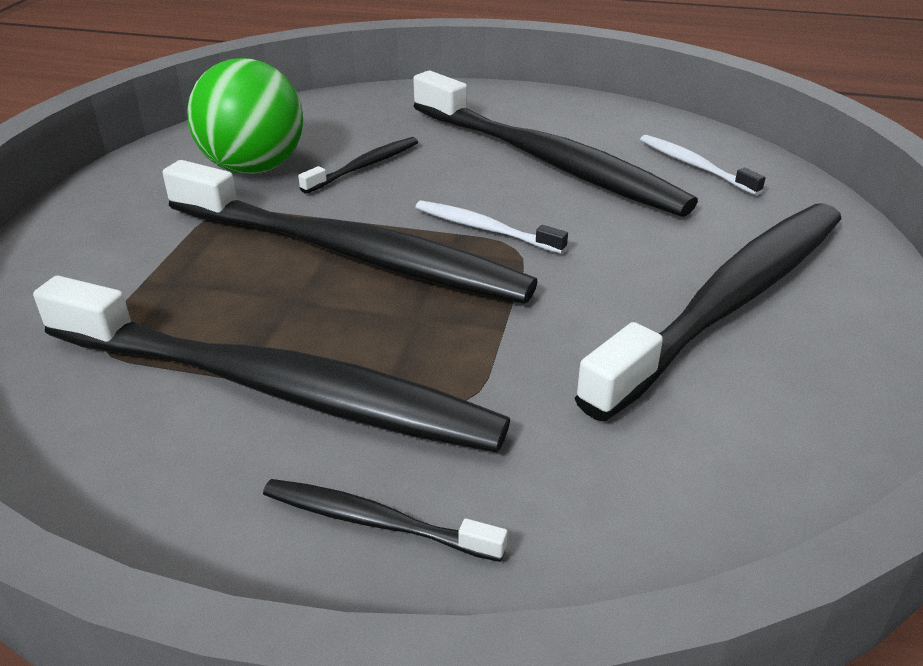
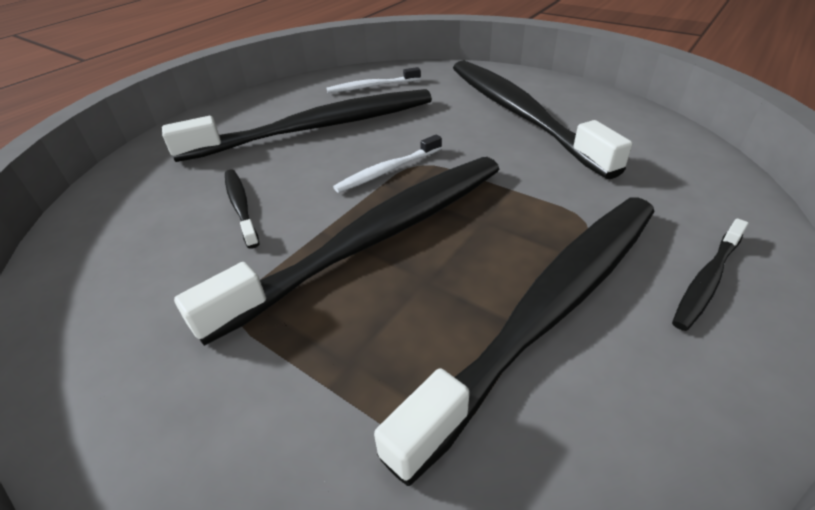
camera: 65 degrees left, 5 degrees up
(254, 168) = (171, 274): green ball -> none

